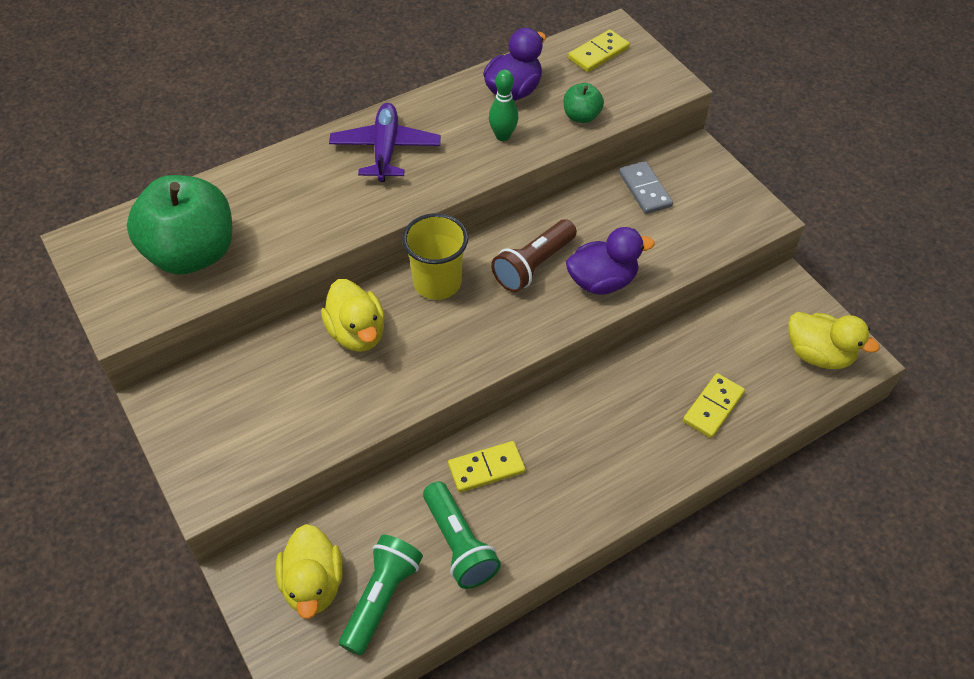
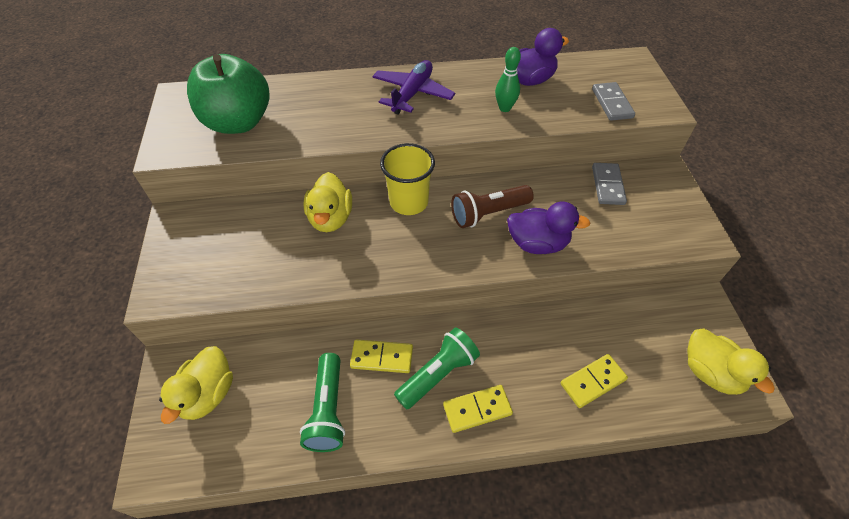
camera: 25 degrees right, 0 degrees up
(381, 598) = (247, 428): green flashlight -> green flashlight (438, 374)
(581, 116) = (574, 111): green apple -> none
(598, 53) = (611, 72): yellow domino -> yellow domino (477, 409)
(616, 94) = (612, 103): none -> grey domino

